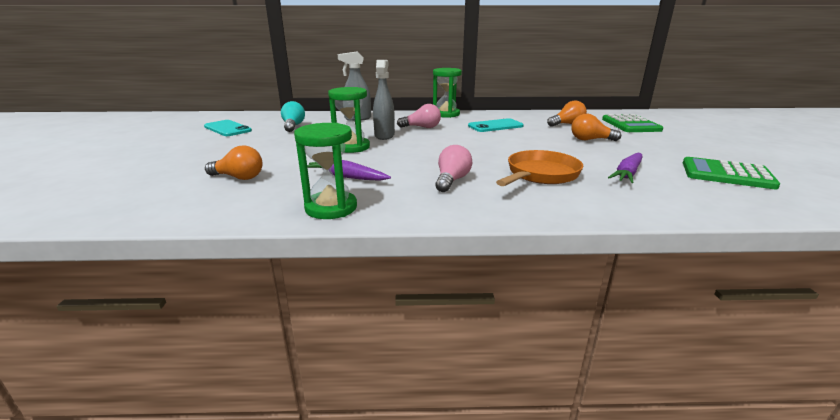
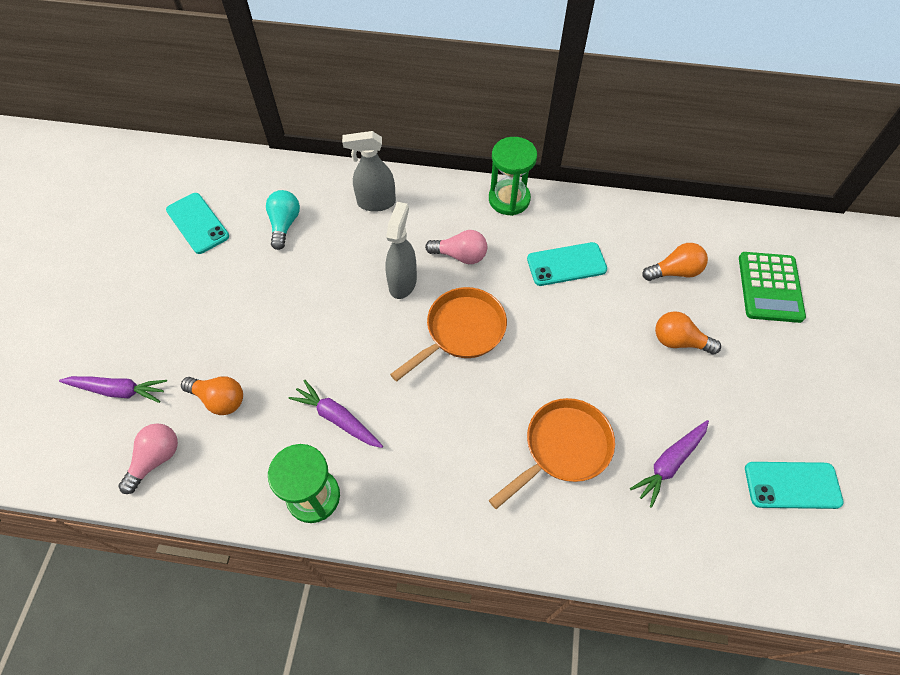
camera: 10 degrees right, 35 degrees up
(143, 180) = (118, 390): none -> purple carrot
(351, 147) = (354, 321): green hourglass -> none
(435, 146) = (461, 331): none -> orange pan
(452, 180) = (454, 448): pink light bulb -> pink light bulb (156, 459)
(726, 174) = (792, 485): green calculator -> turquoise phone

